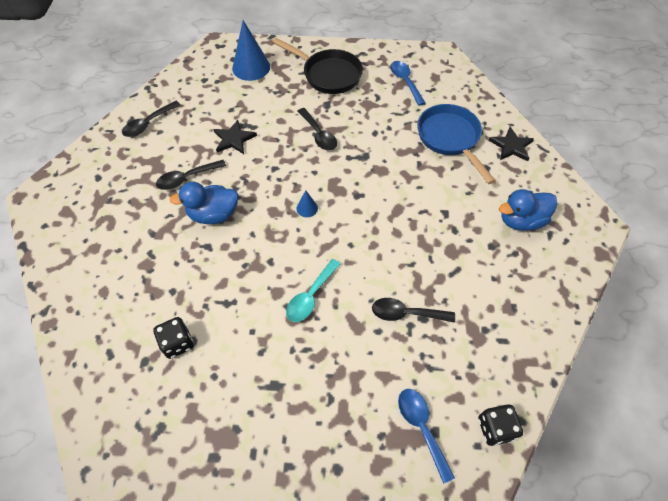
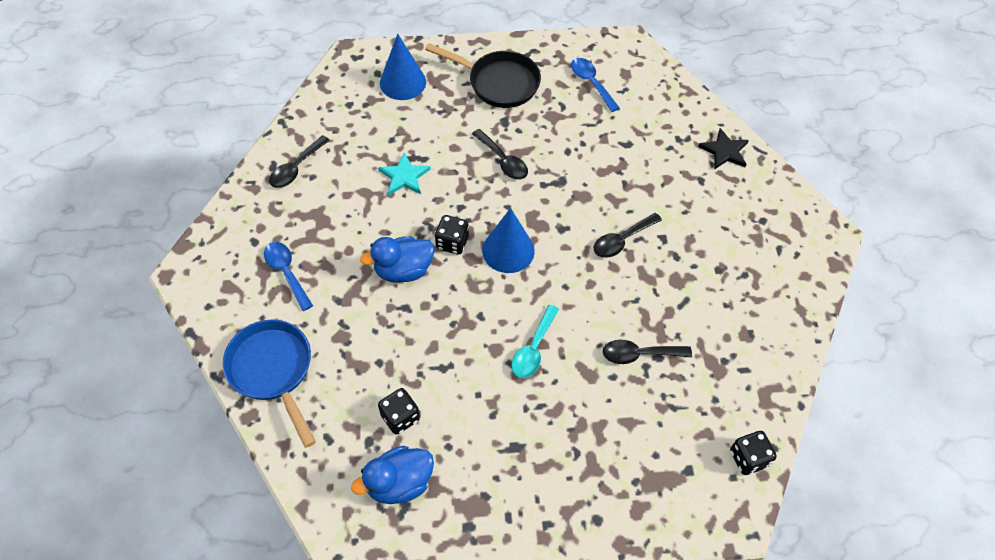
camera: 10 degrees left, 0 degrees up
(187, 178) = (361, 231): black spoon -> black spoon (622, 240)
(234, 139) = (404, 176): black star -> turquoise star
(260, 196) = (452, 243): none -> black dice
(307, 208) = (508, 250): blue cone -> blue cone, size x2.13
(421, 427) = (674, 468): blue spoon -> blue spoon (286, 273)
(450, 139) = (655, 149): blue pan -> blue pan (273, 371)
(521, 220) = (746, 237): blue duck -> blue duck (399, 483)

